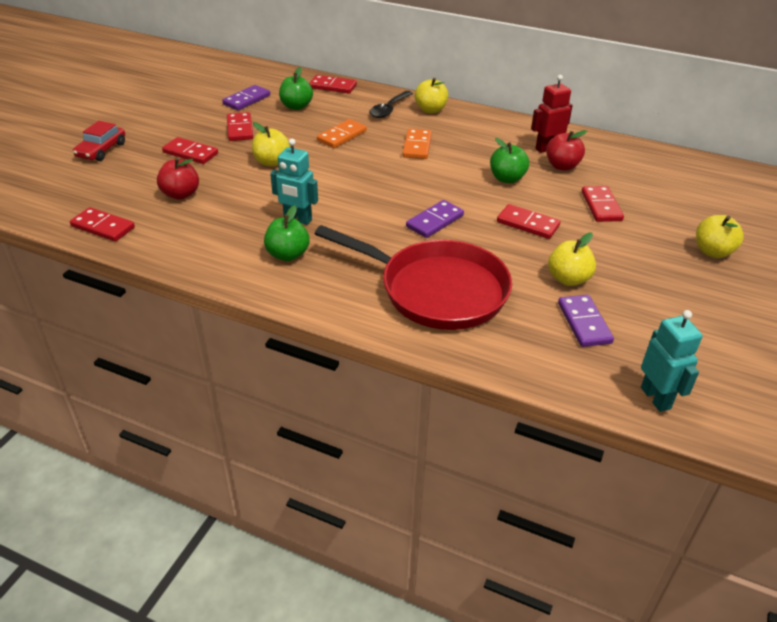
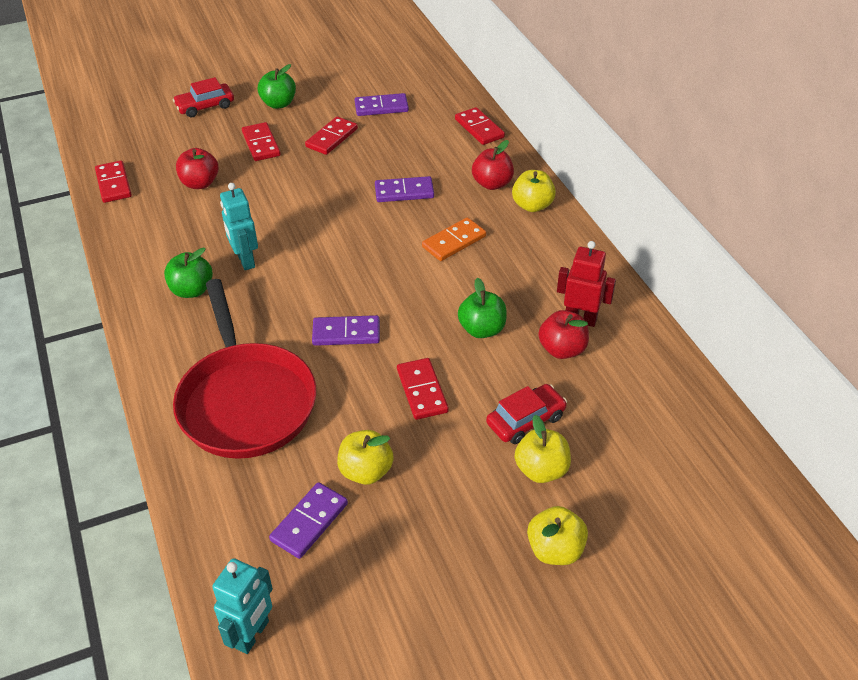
camera: 45 degrees right, 5 degrees up
(272, 162) = (307, 188): yellow apple -> yellow apple (541, 470)
(296, 106) = (413, 136): green apple -> green apple (279, 104)
(342, 136) = (404, 192): orange domino -> purple domino
(389, 109) = (492, 184): black spoon -> red apple
(601, 206) = (525, 420): red domino -> red car

